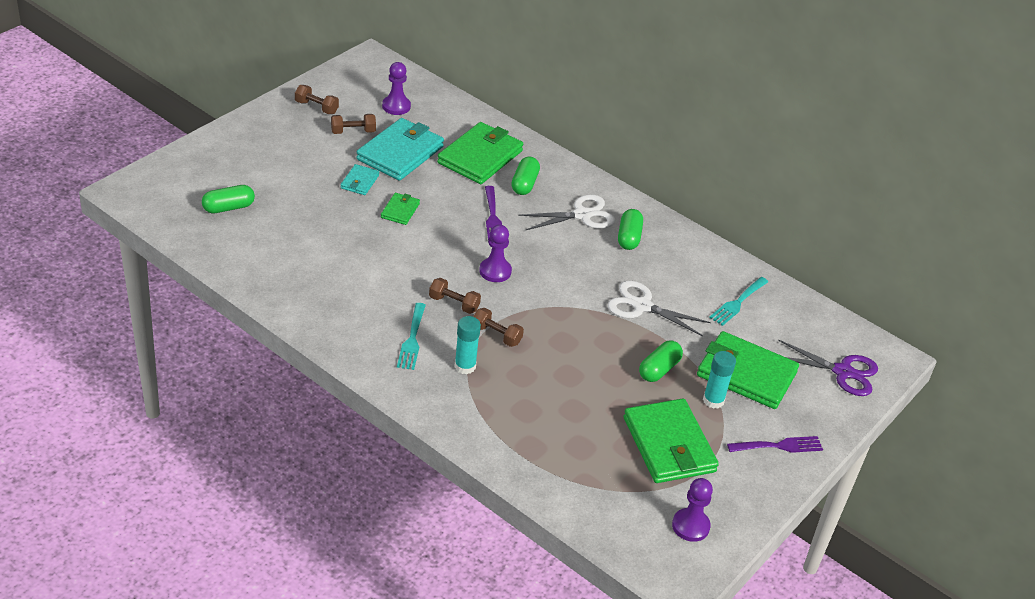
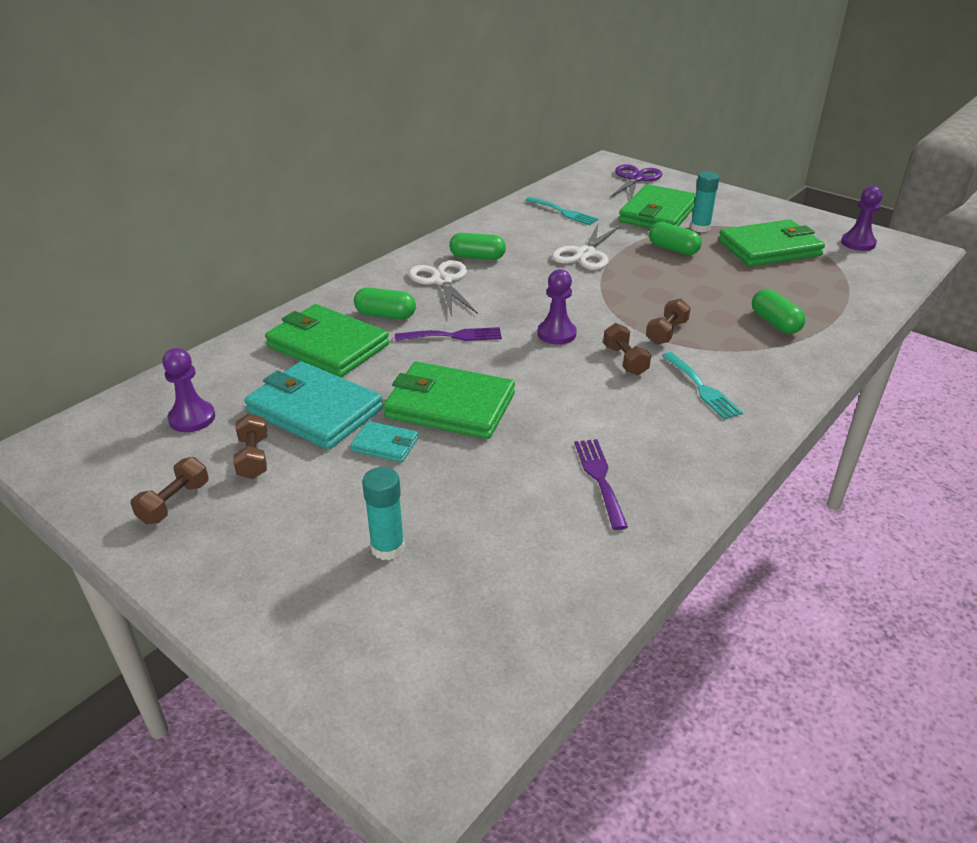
camera: 85 degrees left, 5 degrees down
(228, 207) = (464, 588): green capsule -> green capsule (775, 323)
(400, 210) = (450, 405): green wallet -> green wallet, size x2.08
(412, 339) = (702, 388): turquoise fork -> turquoise fork turned 60 degrees clockwise
(454, 304) = (625, 360): brown dumbbell -> brown dumbbell turned 45 degrees counterclockwise
(465, 366) = (727, 351): turquoise glue stick -> turquoise glue stick (387, 548)
(779, 446) = (738, 206): purple fork -> purple fork (599, 478)

